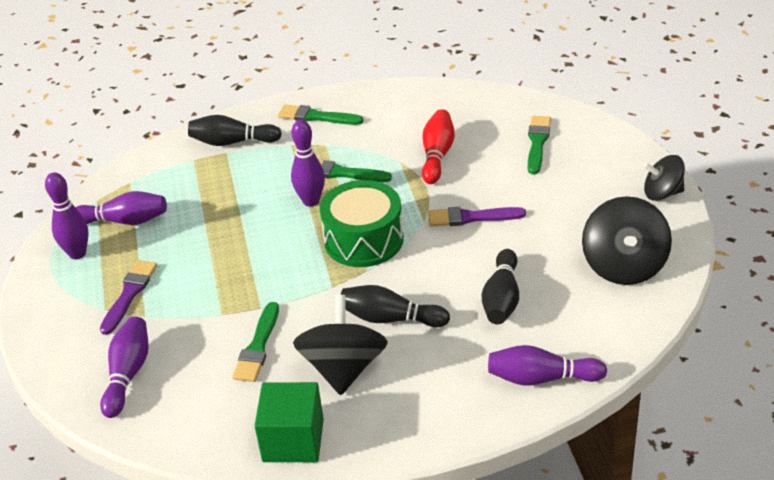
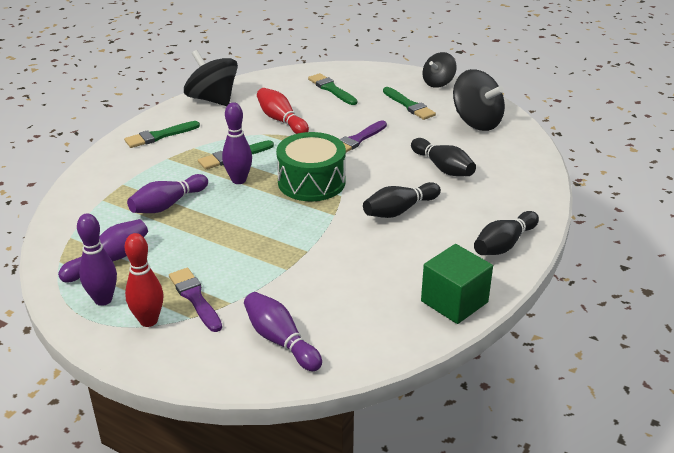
camera: 50 degrees left, 5 degrees down
(78, 292) = (148, 320): none -> red bowling pin
(232, 142) = (117, 176): black bowling pin -> black bowling pin (504, 244)
(258, 347) = (344, 271): green brush -> green brush (409, 105)
(343, 368) = (417, 249): black spinning top -> black spinning top (212, 99)
(541, 378) = (526, 191): purple bowling pin -> purple bowling pin (168, 204)

